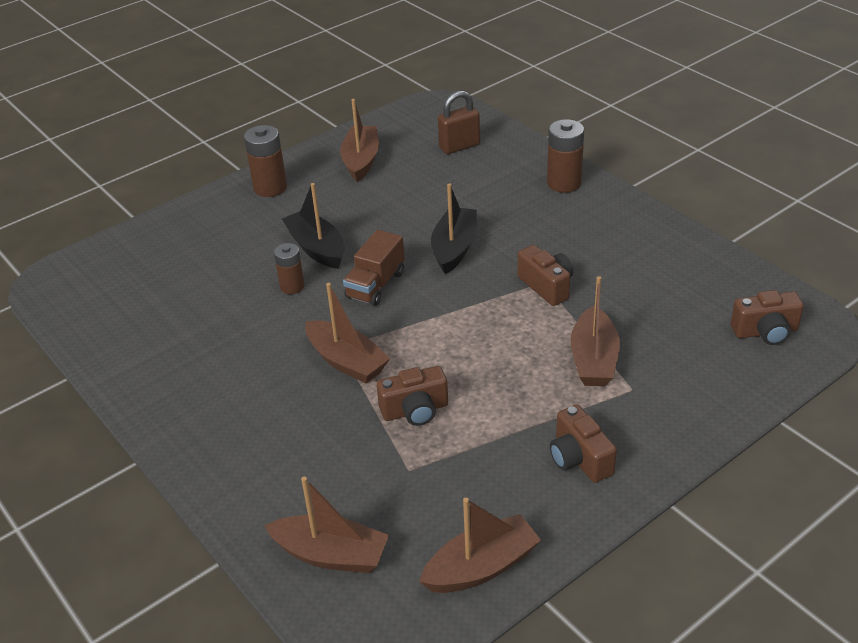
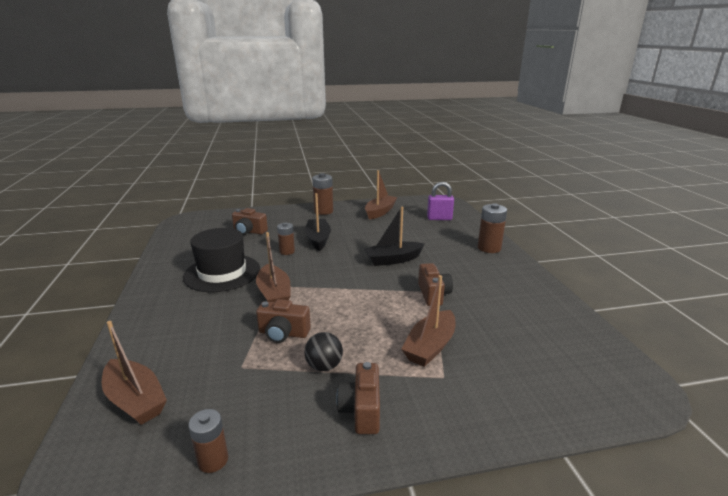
camera: 25 degrees right, 15 degrees down
(236, 357) = (222, 273): none -> black hat
(376, 285) = (331, 263): brown truck -> none
(454, 248) = (393, 260): black boat -> black boat turned 150 degrees counterclockwise
(459, 146) = (439, 218): brown padlock -> purple padlock
(481, 567) = (213, 460): brown boat -> brown battery
(500, 430) = (324, 366): none -> black ball
(765, 332) = (588, 377): brown camera -> brown camera (249, 231)

